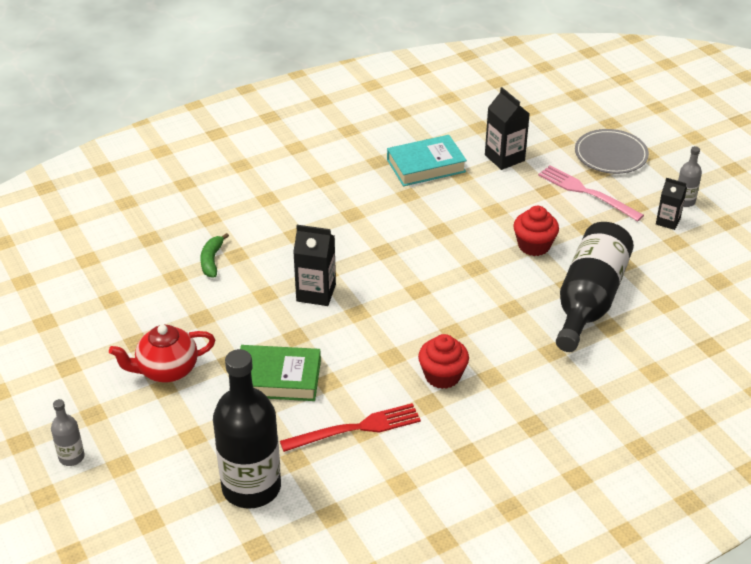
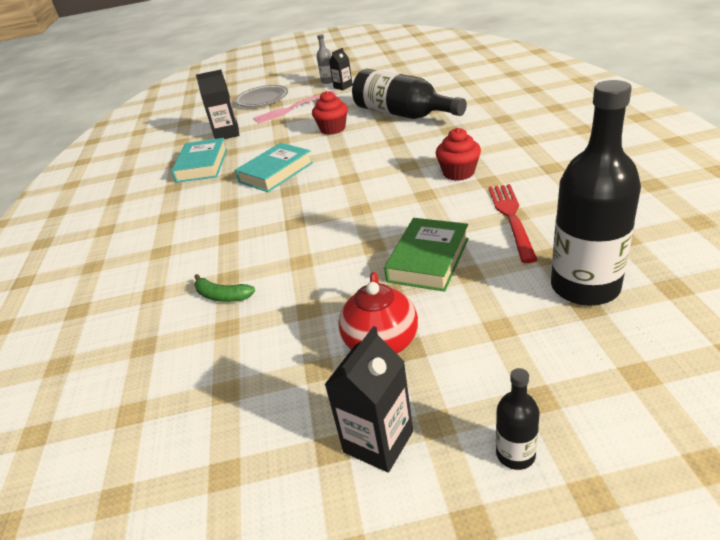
camera: 65 degrees left, 5 degrees down
(71, 457) = (515, 454): grey bottle -> black bottle
(316, 293) = (319, 229): black carton -> black carton (378, 441)
(419, 229) = (276, 172): none -> turquoise book

